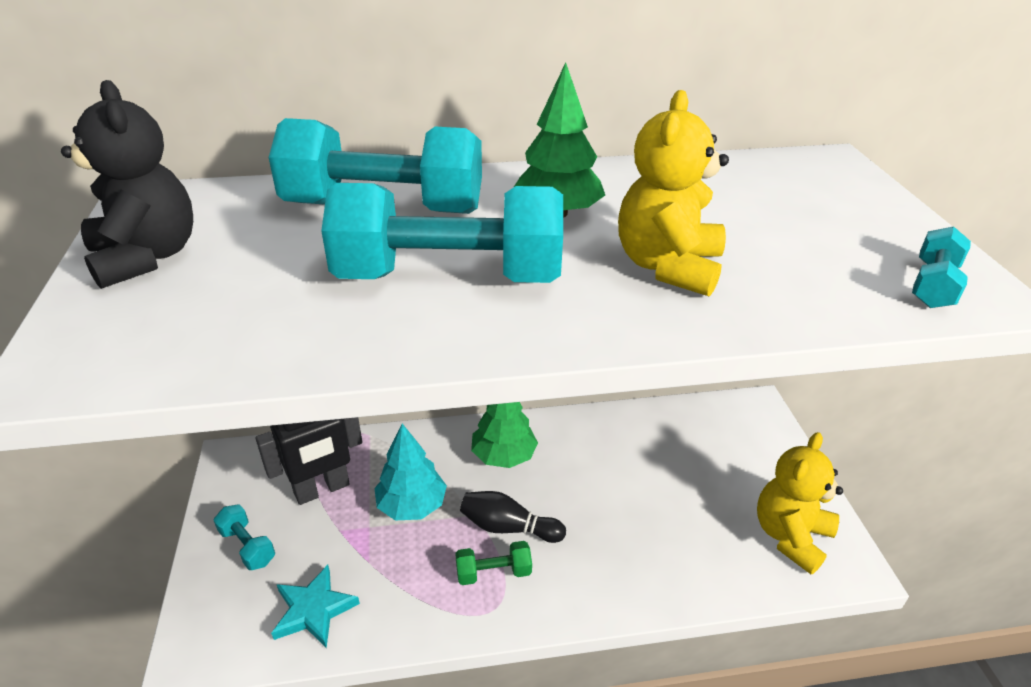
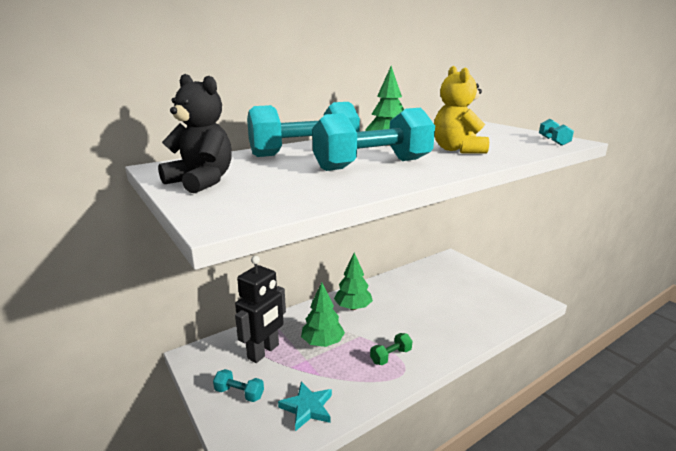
camera: 25 degrees left, 15 degrees down
(412, 505) = (322, 342): turquoise tree -> green tree
(508, 527) = (381, 335): black bowling pin -> none
(790, 536) = (506, 299): yellow teddy bear -> none

